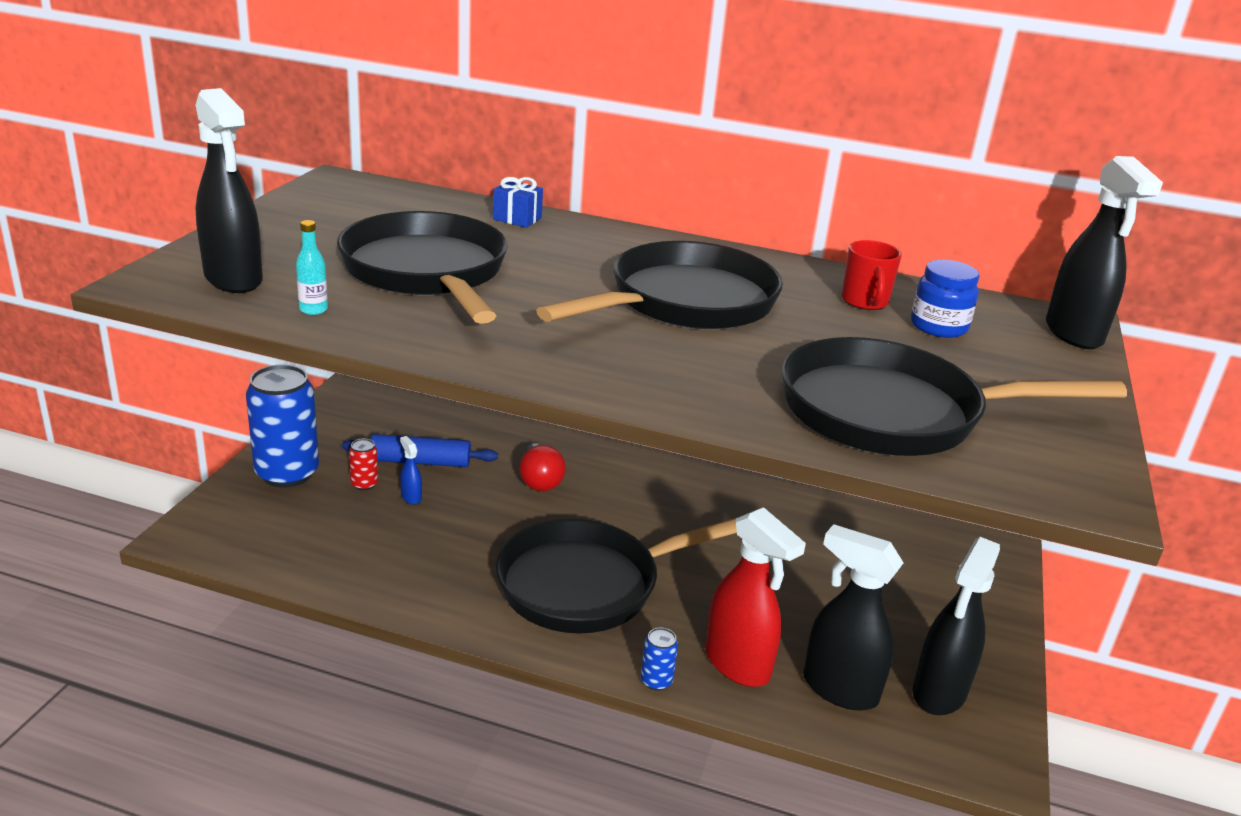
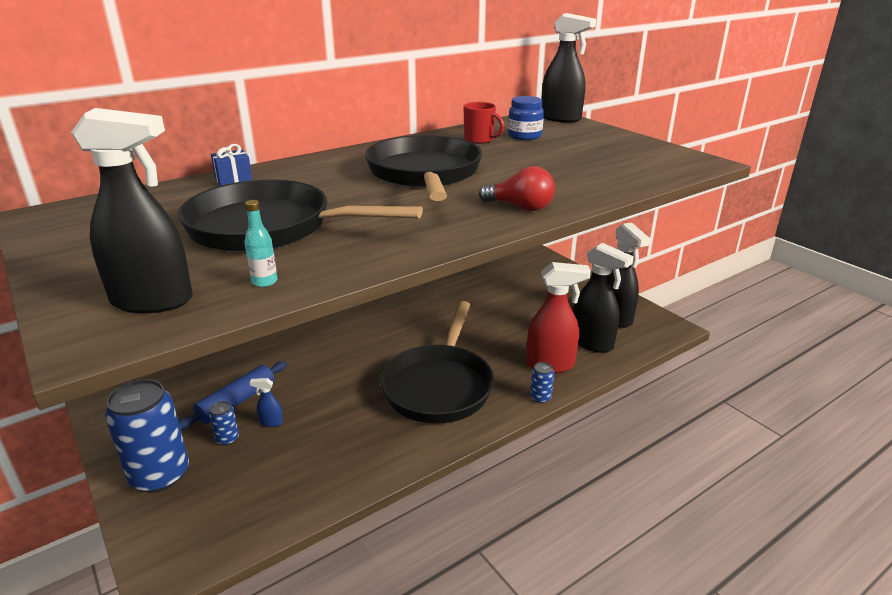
camera: 50 degrees left, 0 degrees up
(364, 484) = (227, 439): red can -> blue can
(539, 480) = (322, 361): red light bulb -> red light bulb (520, 207)
(839, 689) = (592, 343): black spray bottle -> black spray bottle turned 120 degrees counterclockwise
(893, 413) = (600, 170): black pan -> none

